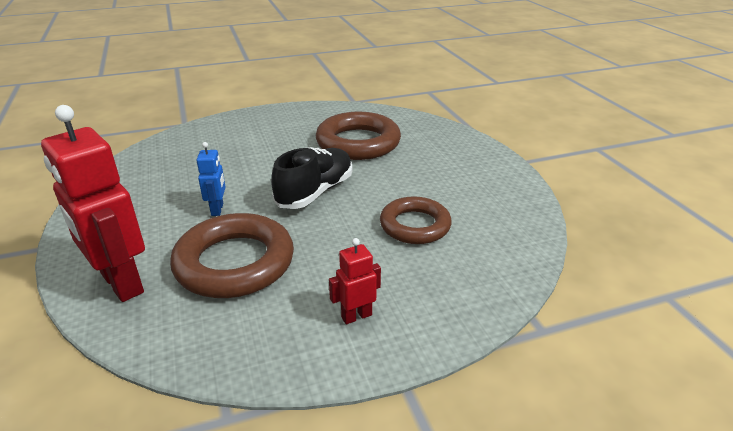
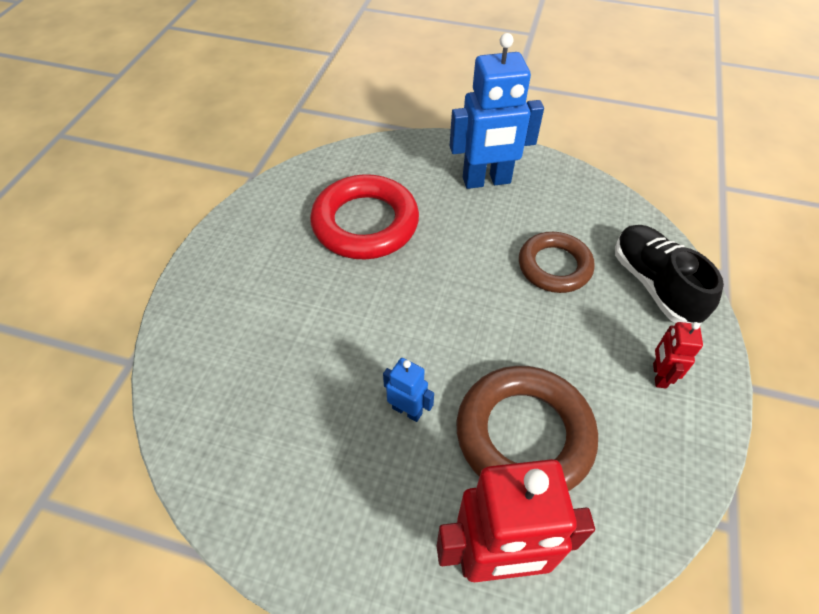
camera: 55 degrees left, 20 degrees up
(315, 192) = (439, 308): black shoe -> black shoe (654, 285)
(358, 143) = (365, 223): brown ring -> red ring
(463, 169) = (486, 181): none -> blue robot

